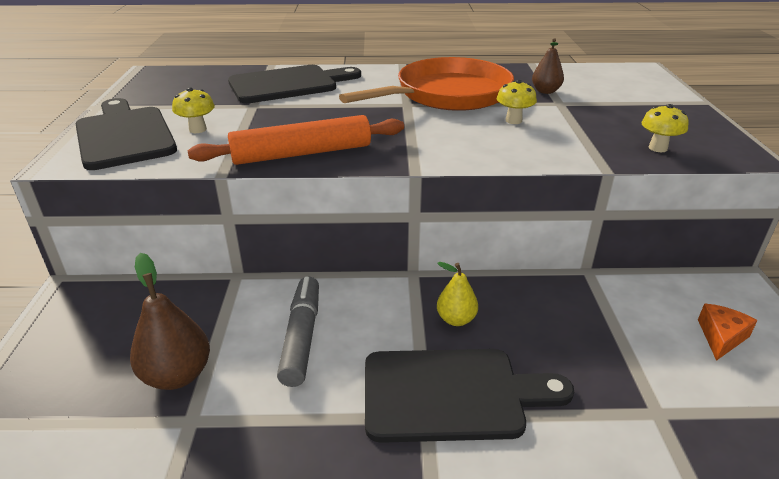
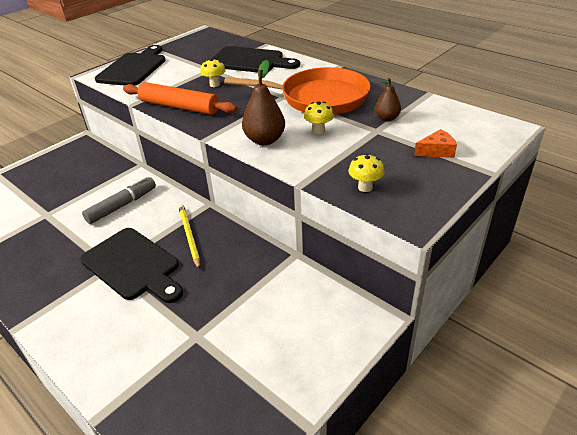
camera: 45 degrees right, 5 degrees up
(177, 375) = (65, 195): brown pear -> brown pear (265, 140)
(198, 129) = (164, 75): yellow mushroom -> yellow mushroom (214, 84)
(456, 319) = (189, 236): yellow pear -> yellow pencil
(721, 337) = (299, 332): orange cheese -> orange cheese (436, 151)

